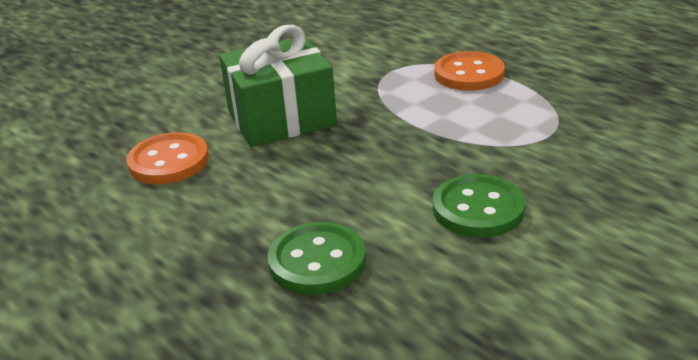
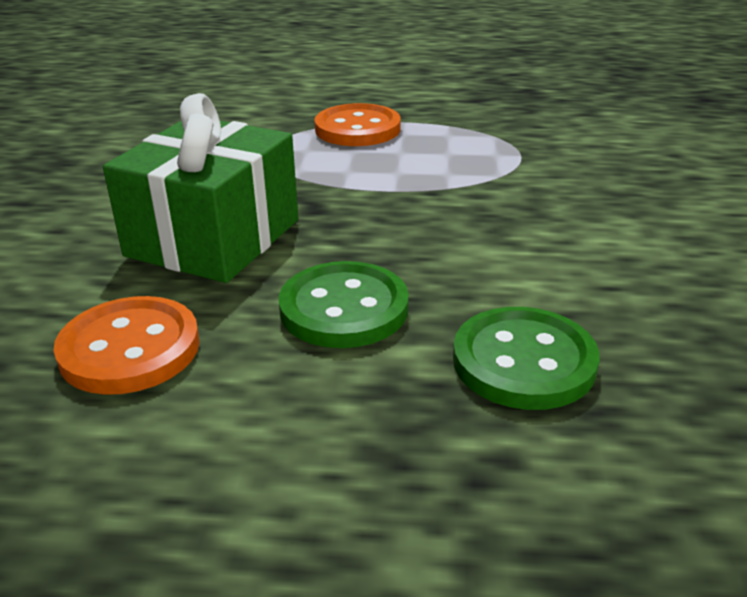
camera: 45 degrees left, 0 degrees up
(478, 209) = (577, 237): green button -> green button (344, 308)

